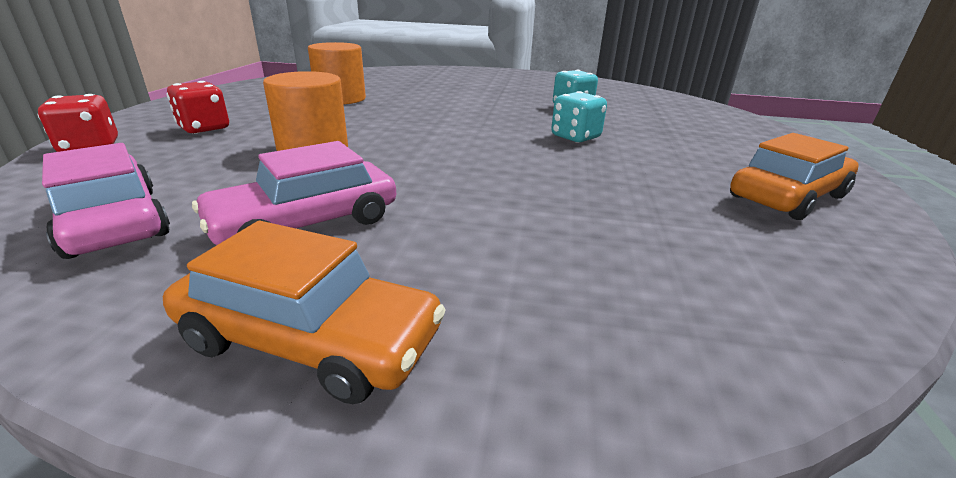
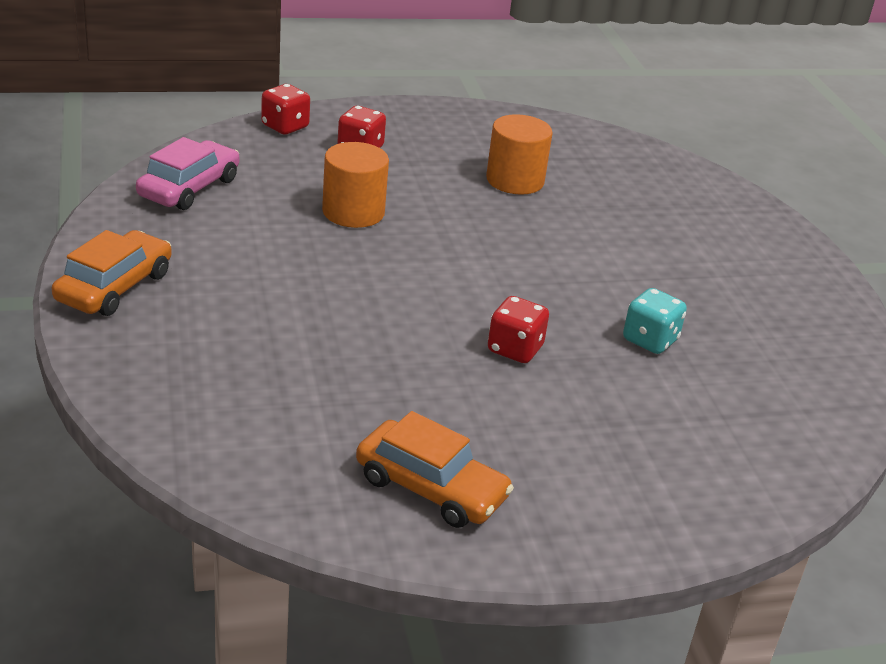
camera: 65 degrees right, 5 degrees up
(306, 223) = (225, 250): pink car -> none
(311, 339) = (114, 287): orange car -> orange car turned 150 degrees counterclockwise
(575, 137) = (515, 349): turquoise dice -> red dice

